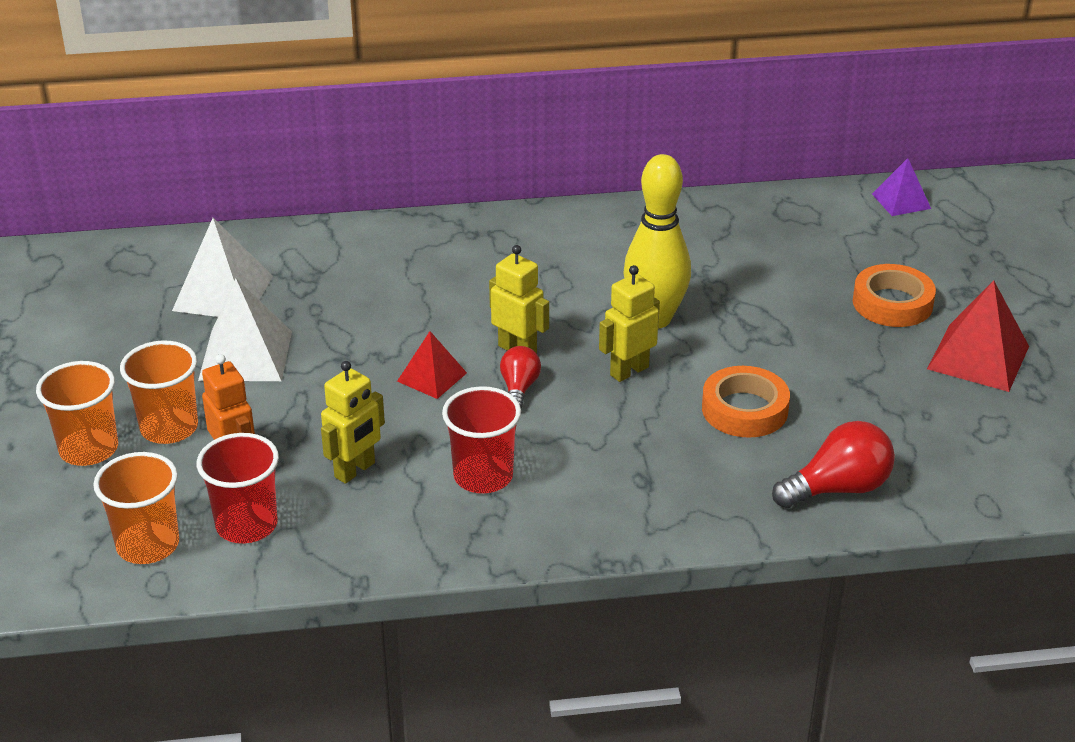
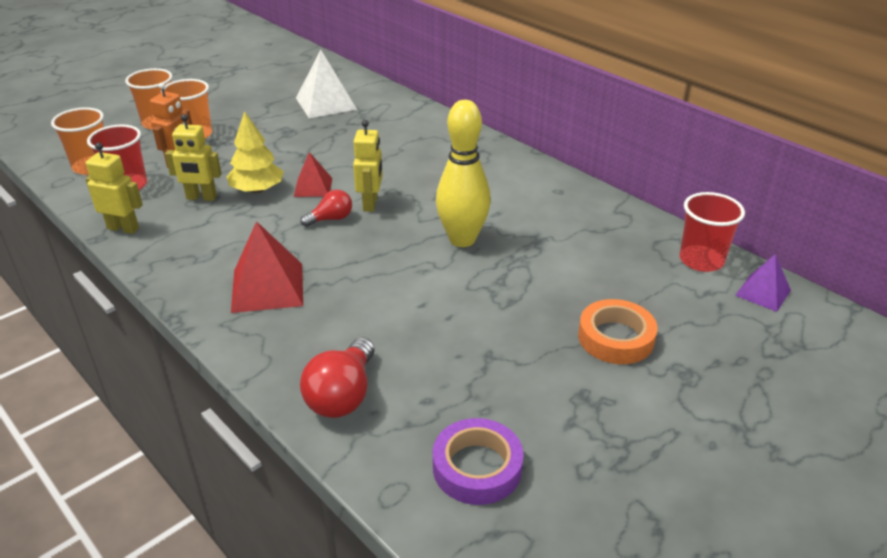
camera: 55 degrees right, 0 degrees up
(246, 355) = (277, 129): white pyramid -> none
(388, 421) = (257, 190): none -> yellow tree
(483, 476) = (230, 240): red cup -> red cup (701, 260)
(629, 371) = (392, 251): yellow robot -> yellow robot (123, 228)
(744, 409) = (398, 315): orange tape -> none
(838, 488) = (342, 395): red light bulb -> red light bulb turned 75 degrees clockwise
(978, 357) = (599, 413): red pyramid -> red pyramid (268, 287)
(992, 448) = (477, 467): none -> purple tape

